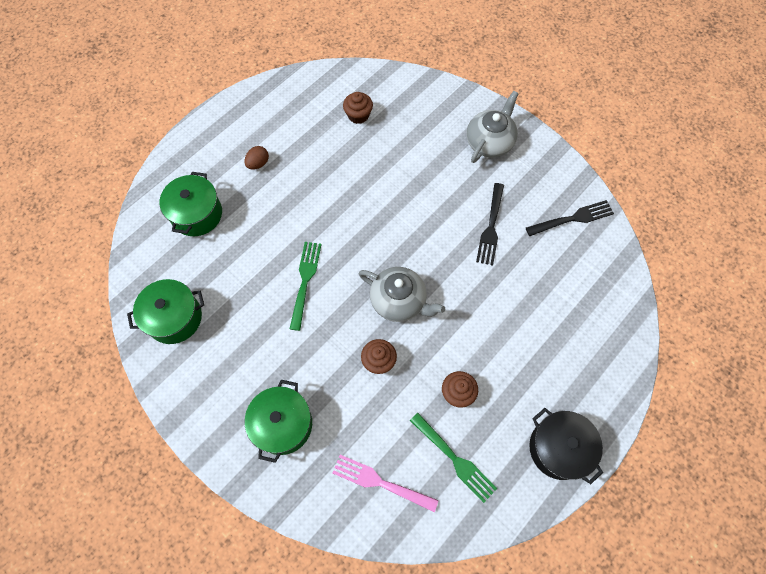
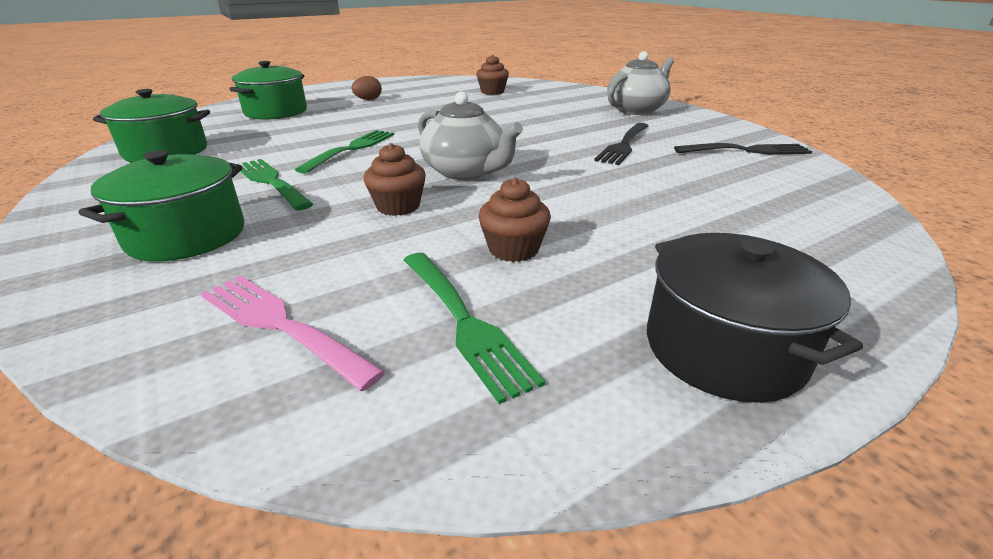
camera: 15 degrees right, 35 degrees down
(284, 348) = (271, 182): none -> green fork

